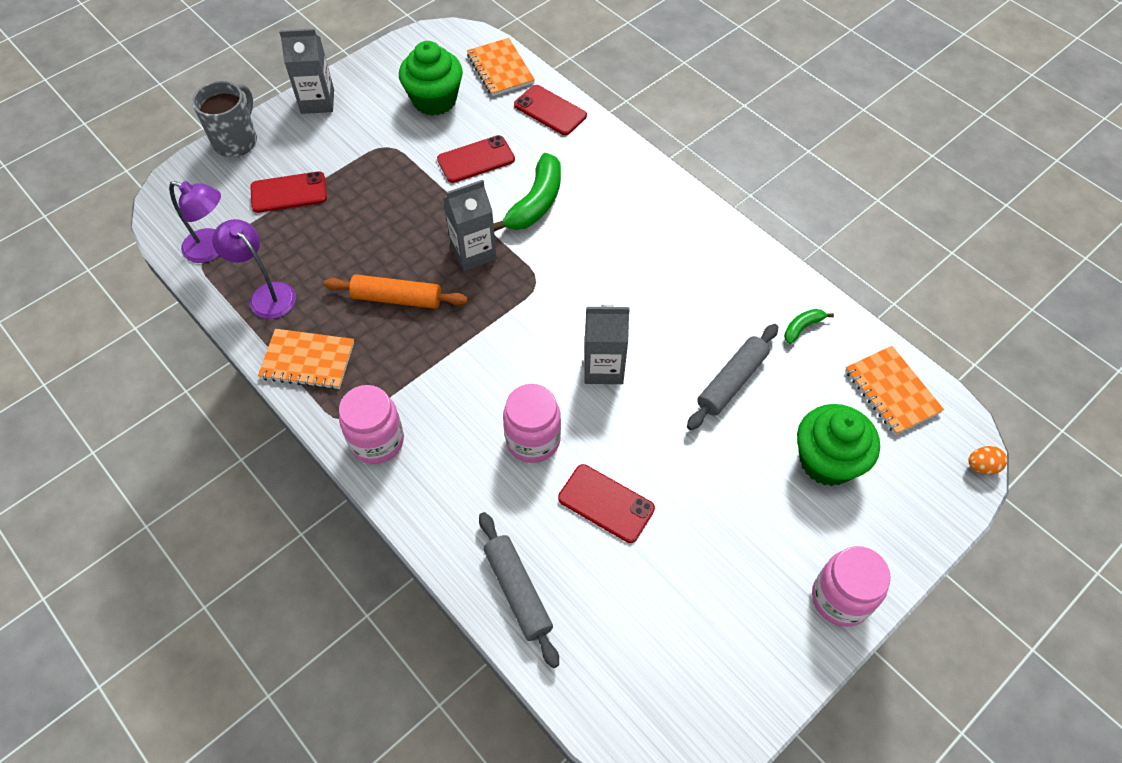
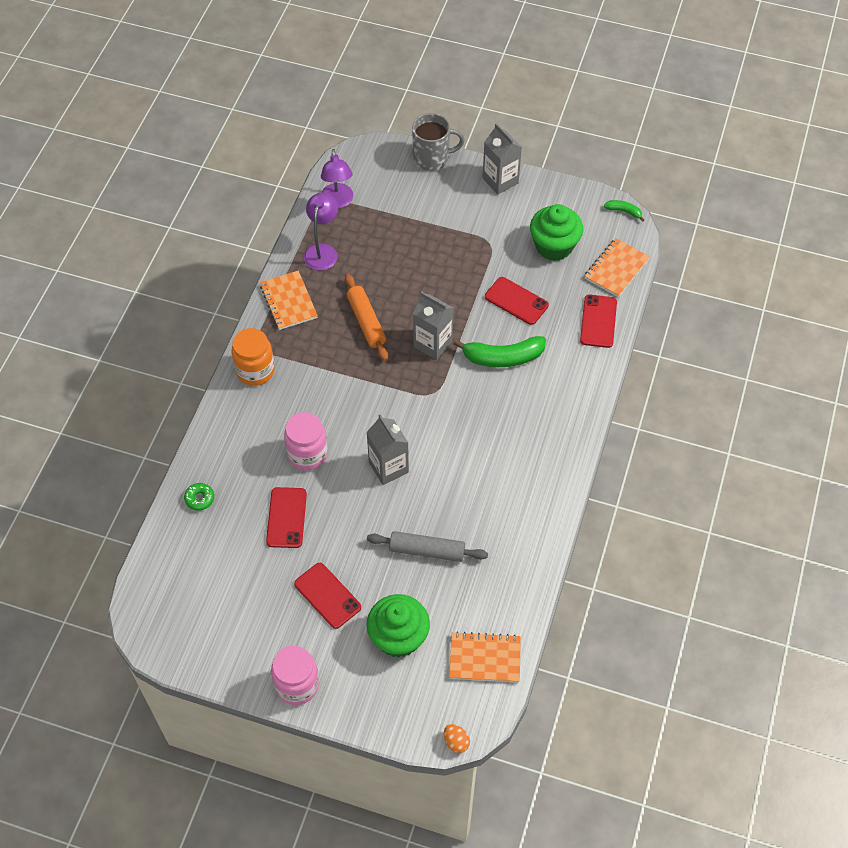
camera: 60 degrees right, 0 degrees up
(289, 193) = (410, 213): red phone -> red phone (327, 595)
(377, 441) = (255, 371): pink jar -> orange jar
(518, 591) = (199, 499): grey rolling pin -> green donut
(802, 327) = (504, 577): green banana -> green banana (624, 211)
(892, 391) = (485, 658): orange notebook -> orange notebook turned 60 degrees clockwise

